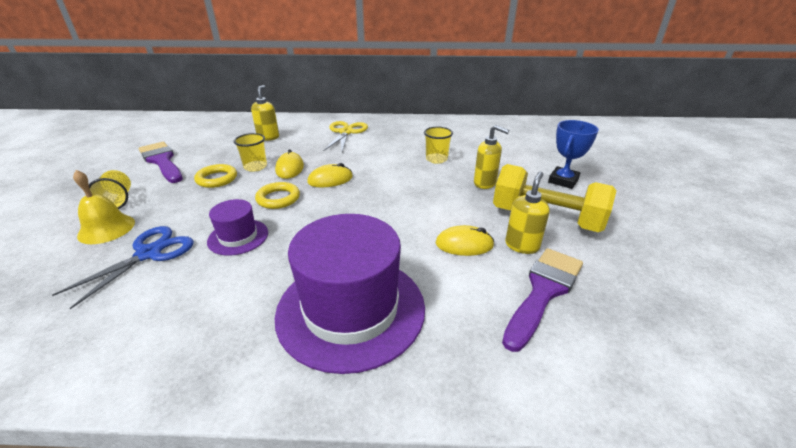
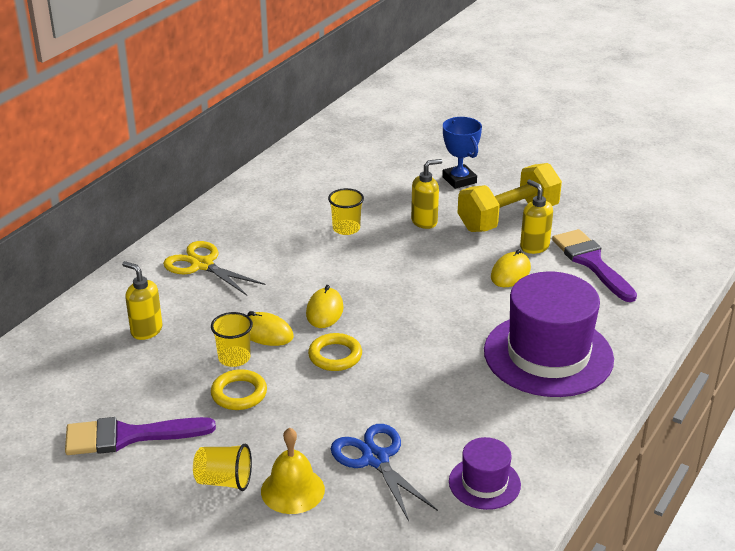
camera: 60 degrees left, 0 degrees up
(238, 237) = (392, 396): purple hat -> purple hat (484, 483)

